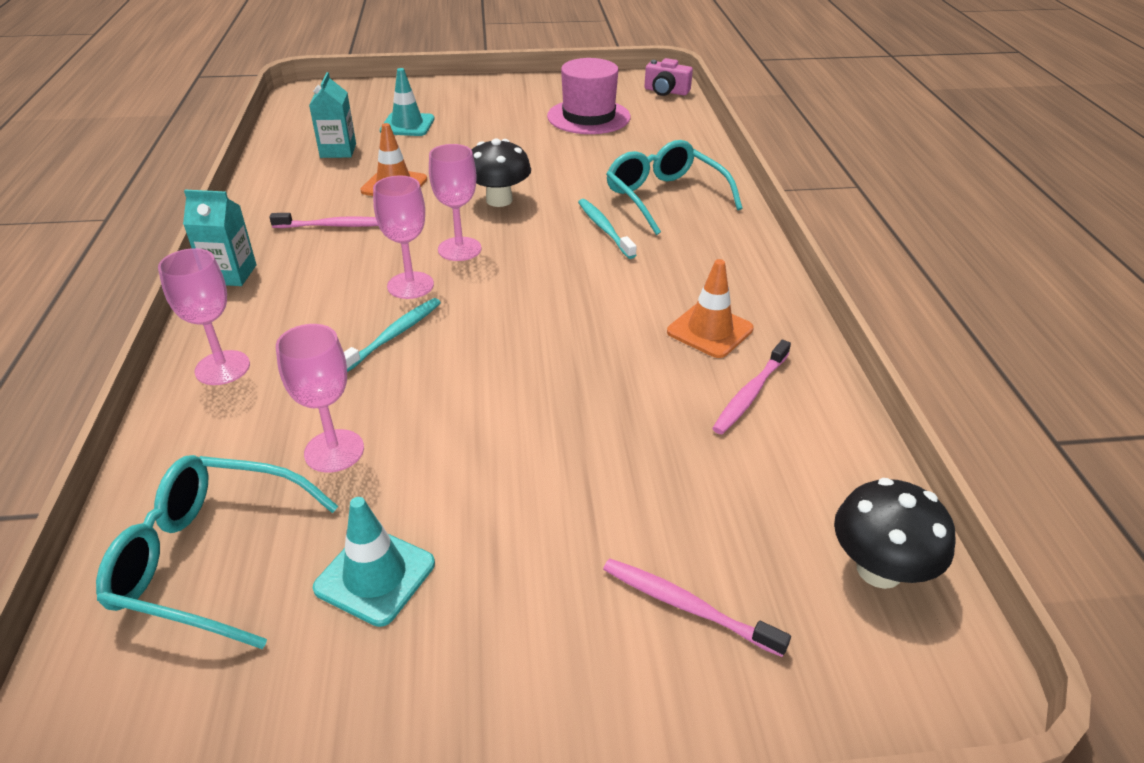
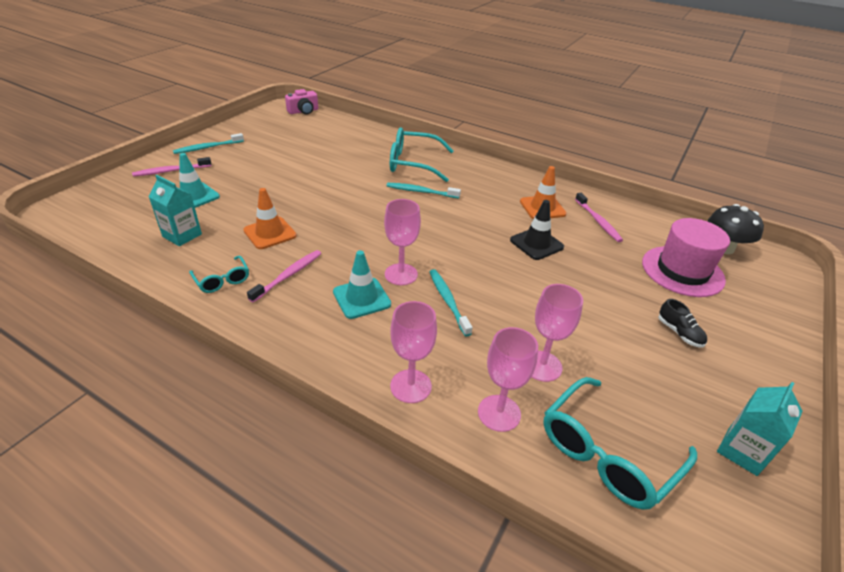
camera: 55 degrees left, 0 degrees up
(230, 274) = (291, 344): turquoise carton -> turquoise carton (742, 451)
(291, 199) = (222, 280): none -> turquoise glasses
(375, 576) = (657, 388): turquoise traffic cone -> turquoise traffic cone (361, 298)
(459, 249) = (382, 242): pink goblet -> pink goblet (499, 413)
(499, 200) = (345, 207): black mushroom -> none
(503, 89) = (208, 147): none -> turquoise toothbrush
(534, 569) = (679, 333): none -> black shoe
(588, 117) = (293, 141): pink hat -> pink hat (682, 271)
(604, 357) = (536, 244): none -> black traffic cone
(687, 606) = (723, 301): pink toothbrush -> pink toothbrush (171, 171)

